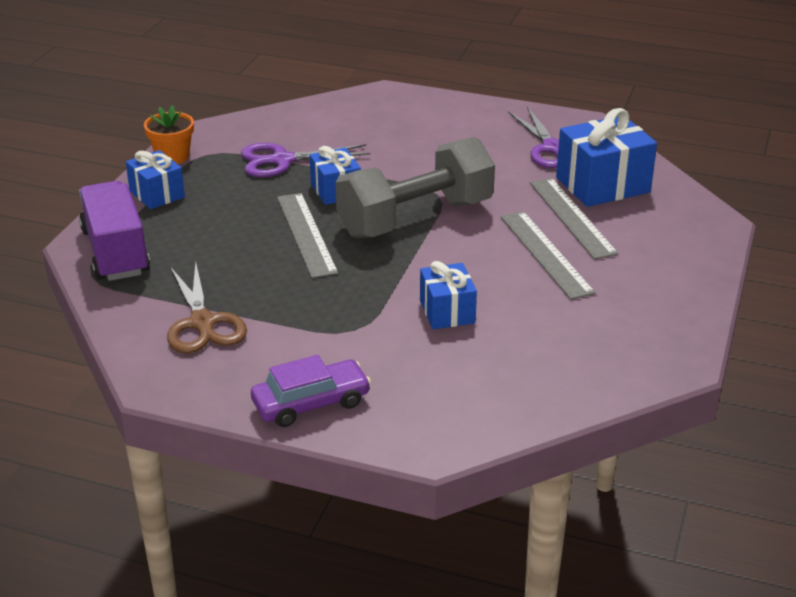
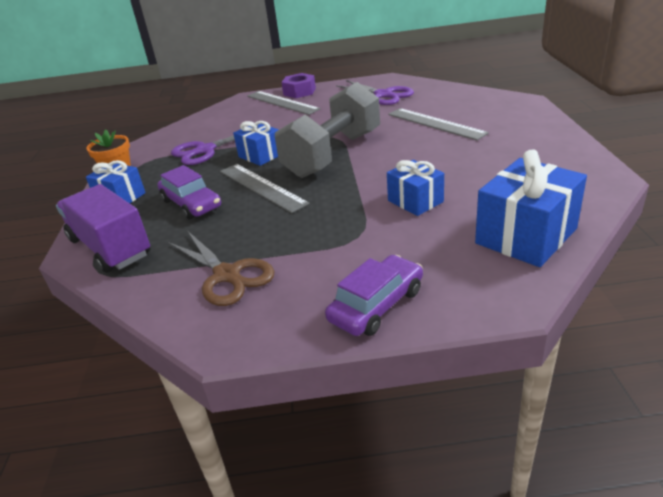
camera: 20 degrees left, 0 degrees up
(221, 229) = (191, 204): none -> purple car
(456, 105) = (299, 91): none -> purple nut
(545, 254) = (442, 147): grey ruler -> grey ruler (282, 102)
(603, 185) = (434, 103): blue gift -> blue gift (526, 236)

